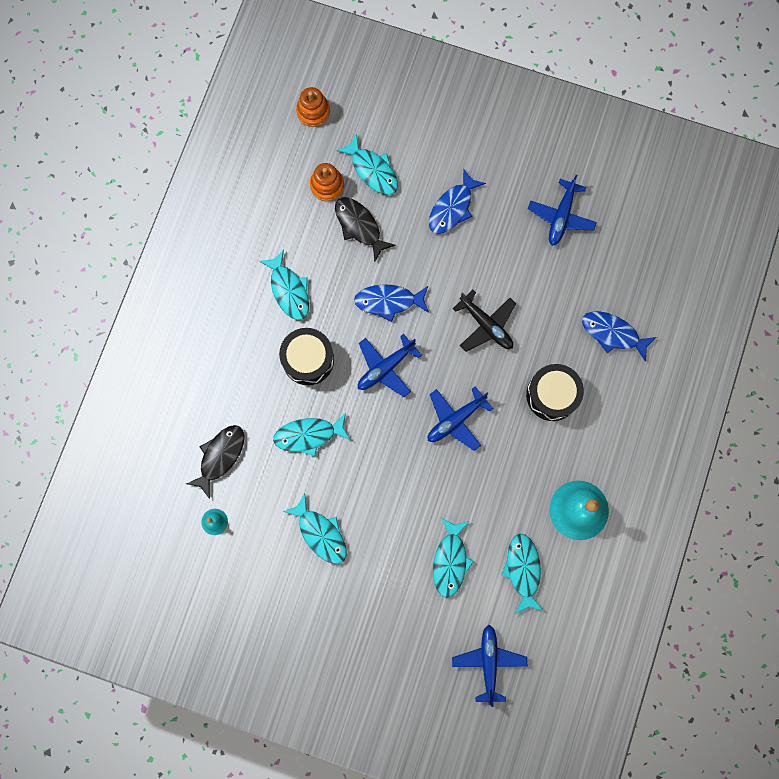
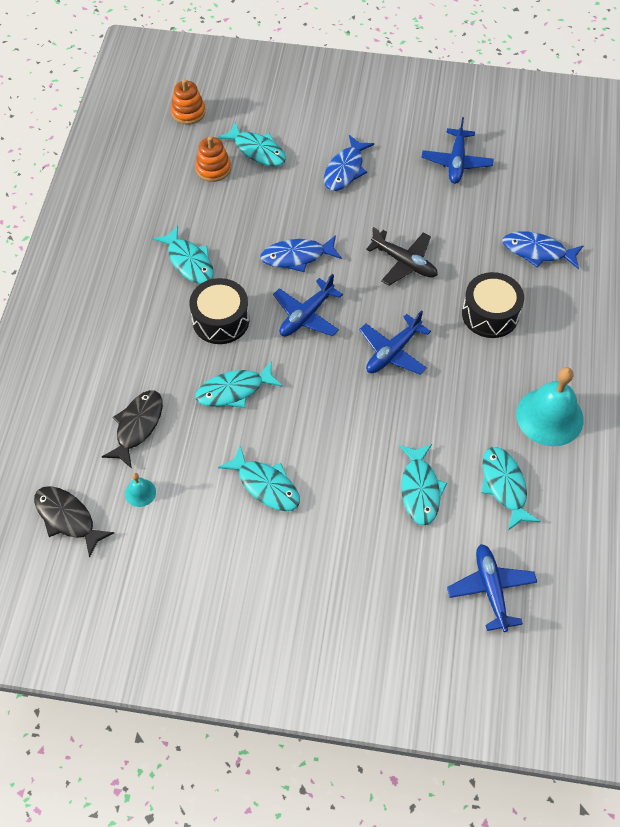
camera: 10 degrees left, 20 degrees down
(359, 226) = (253, 197): black fish -> black fish (68, 518)

